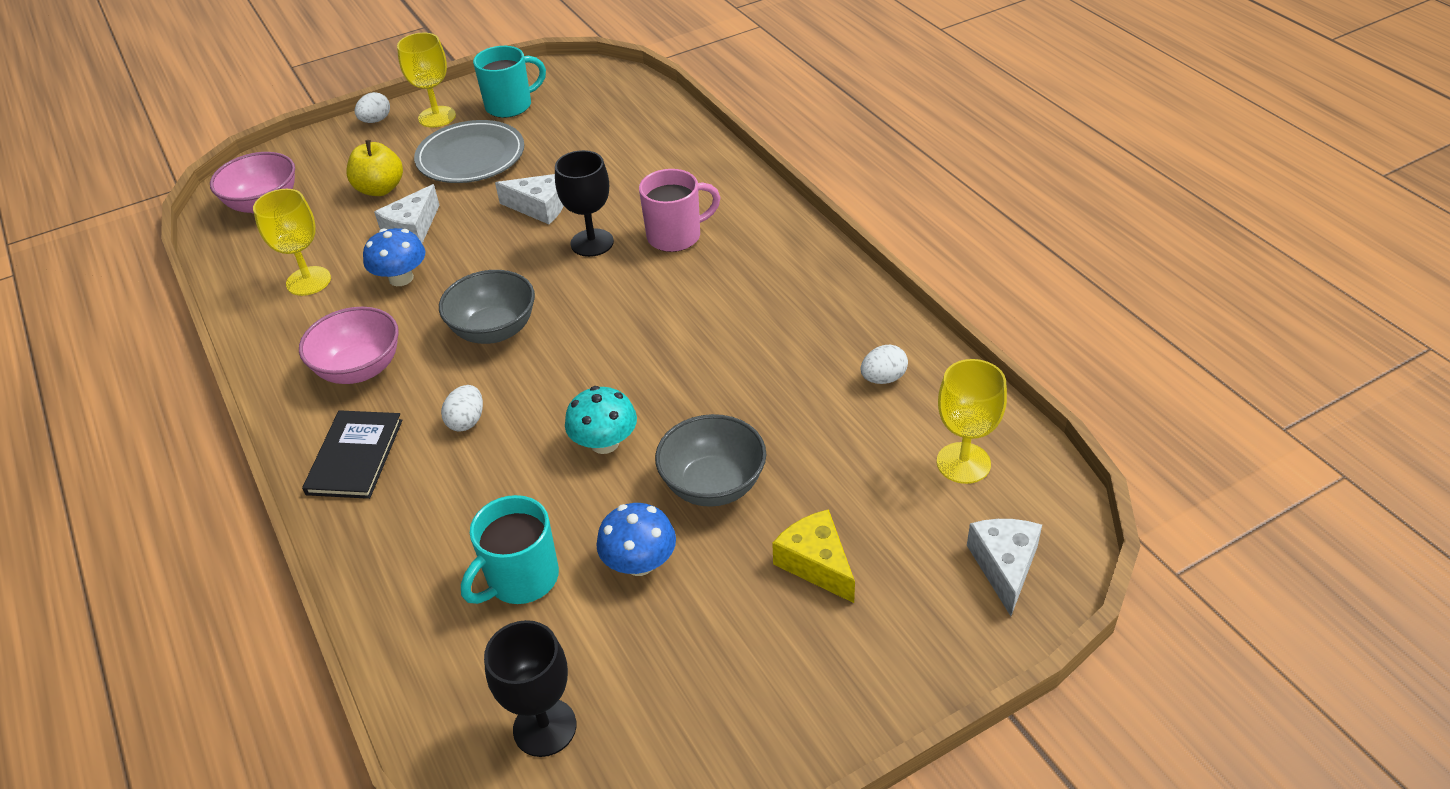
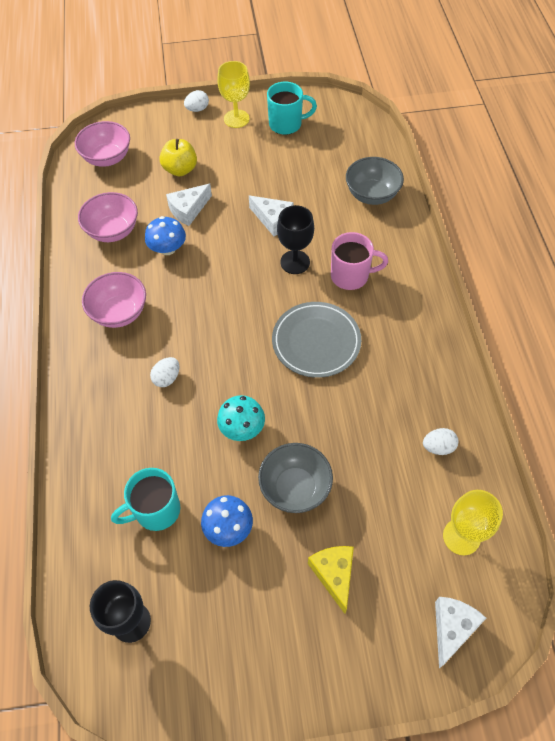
camera: 20 degrees right, 15 degrees up
(308, 281) = (113, 231): yellow goblet -> pink bowl
(355, 457) = (94, 379): black book -> none
(471, 157) = (245, 161): grey plate -> grey plate (316, 342)
(494, 330) = (208, 312): grey bowl -> grey bowl (372, 195)

